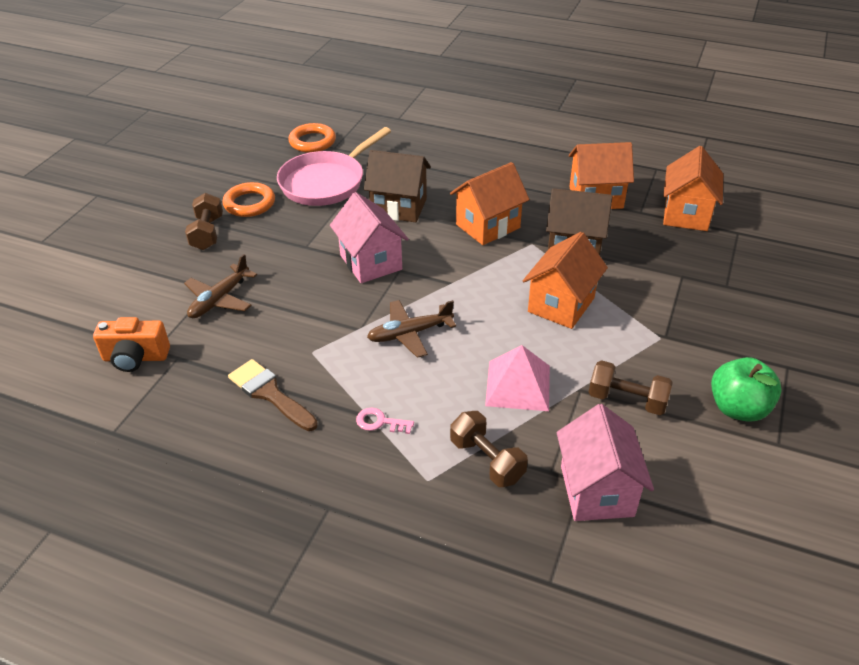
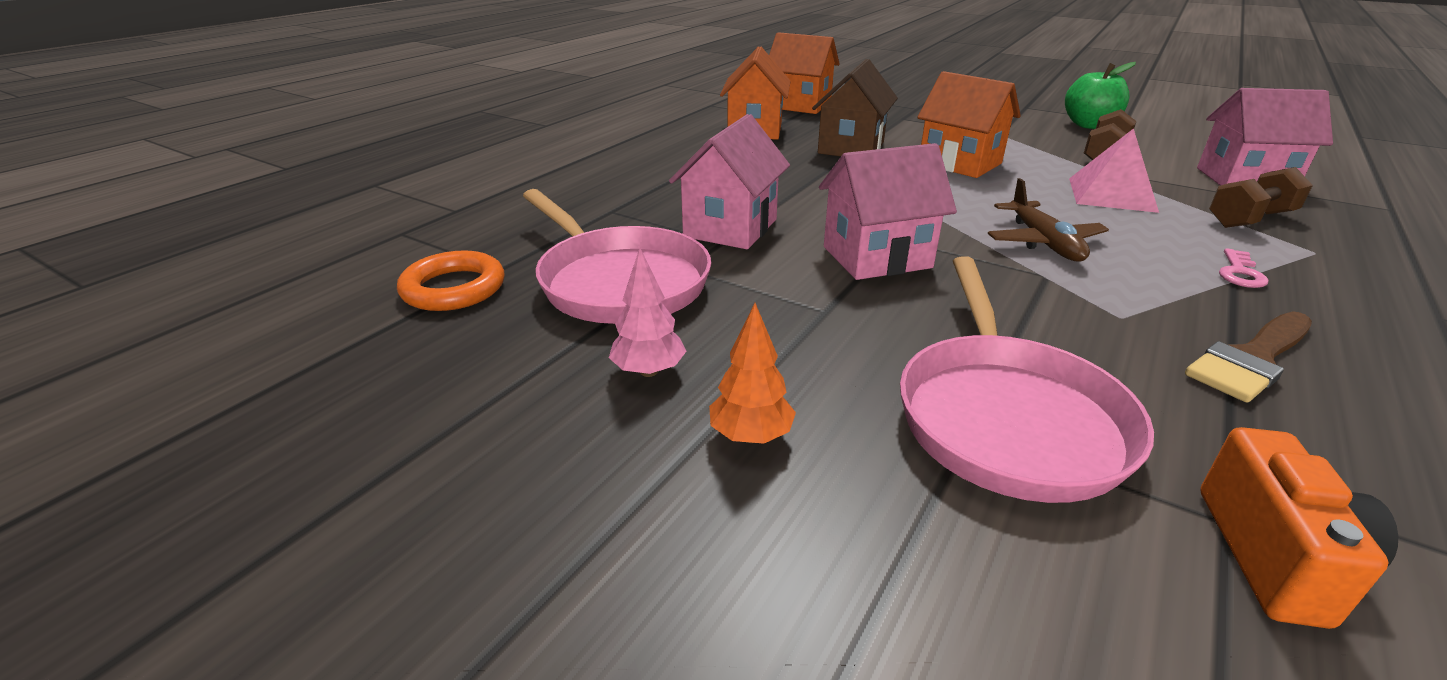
camera: 80 degrees left, 10 degrees down
(207, 233) = (750, 436): brown dumbbell -> orange tree
(219, 299) = (1006, 416): brown plane -> pink pan
(249, 203) = (649, 371): orange ring -> pink tree
(399, 207) = (730, 228): brown house -> pink house
(488, 226) = (798, 180): orange house -> none

